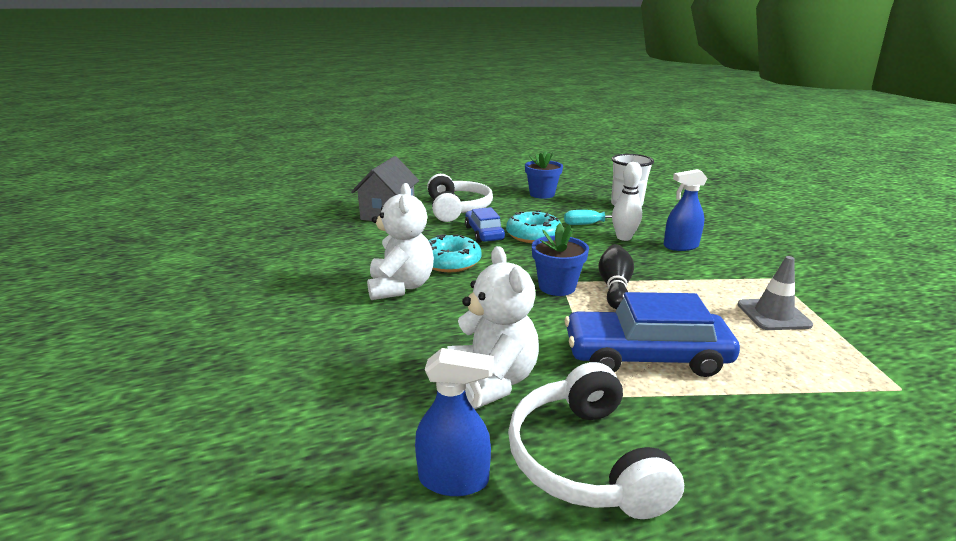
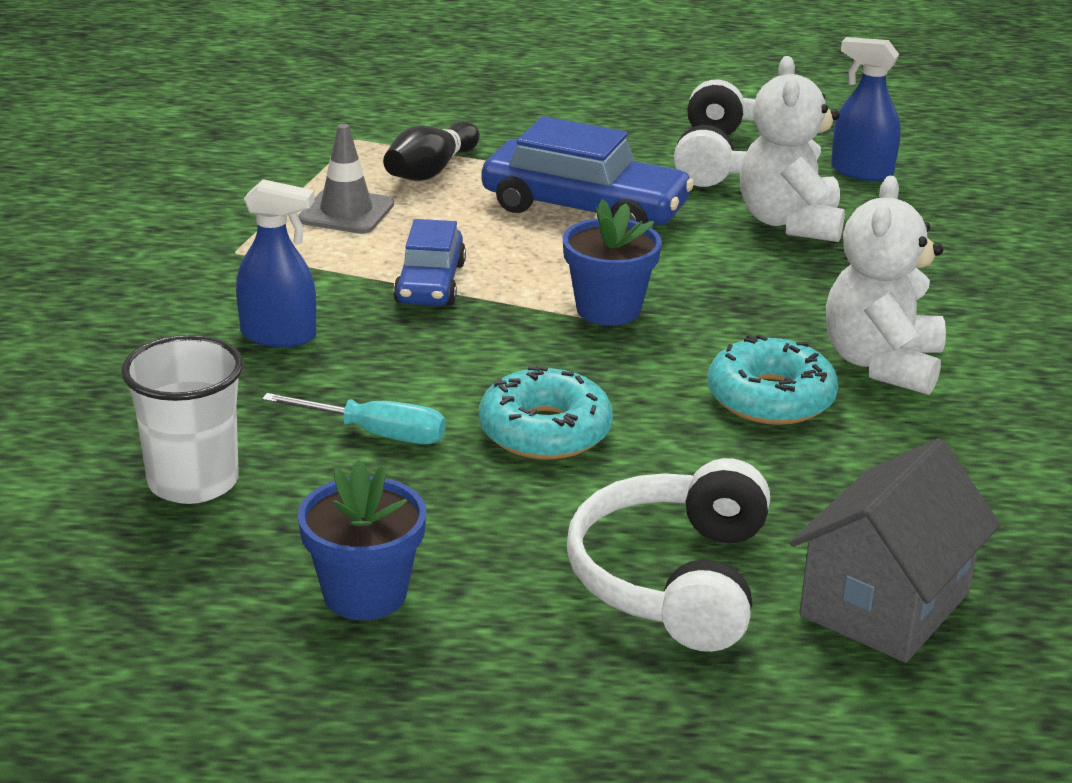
camera: 160 degrees left, 5 degrees up
(484, 233) = (655, 462): blue car -> blue car (430, 283)
(614, 287) = (515, 289): black bowling pin -> black bowling pin (431, 171)
(624, 237) = (357, 380): white bowling pin -> none

